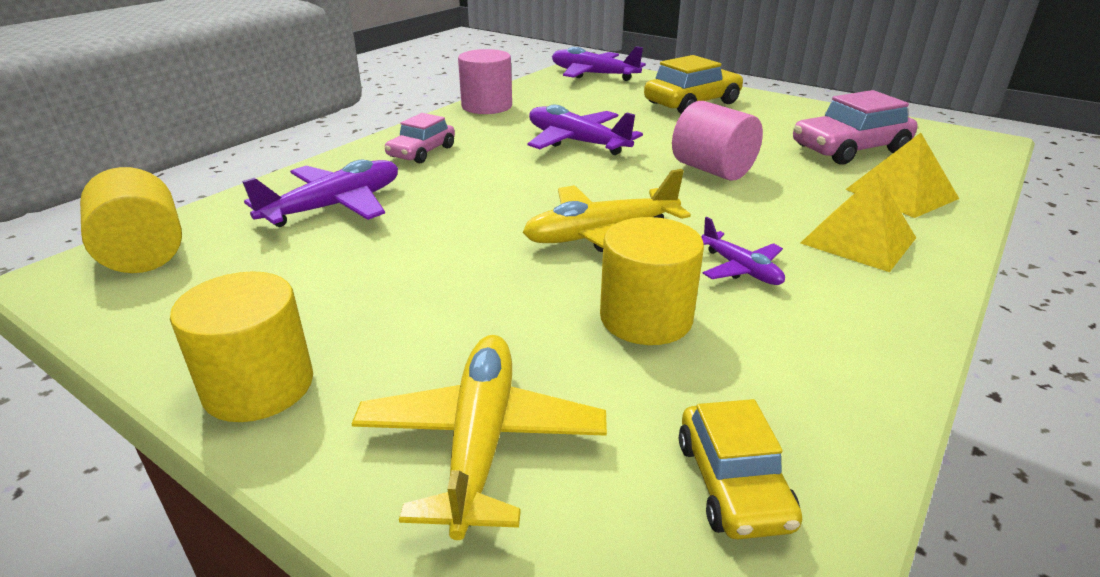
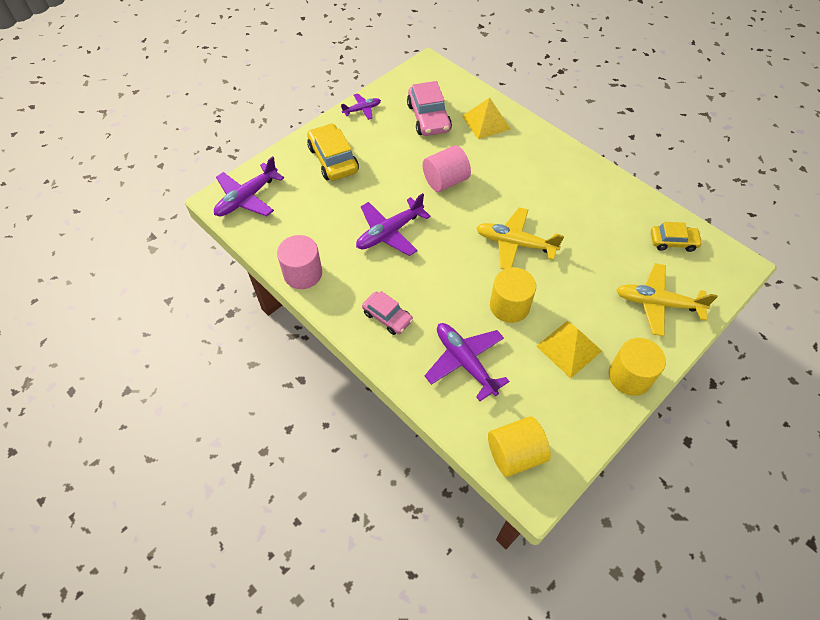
camera: 80 degrees left, 25 degrees up
(601, 235) = (515, 244): yellow plane -> yellow plane turned 120 degrees clockwise
(646, 318) = (586, 242): yellow cylinder -> yellow cylinder (509, 306)
(740, 269) = (550, 202): purple plane -> purple plane (362, 109)
(858, 240) = (529, 155): yellow pyramid -> yellow pyramid (569, 348)

